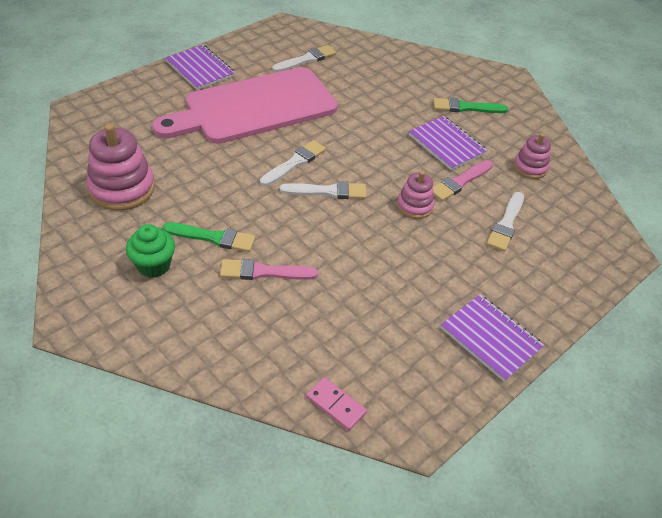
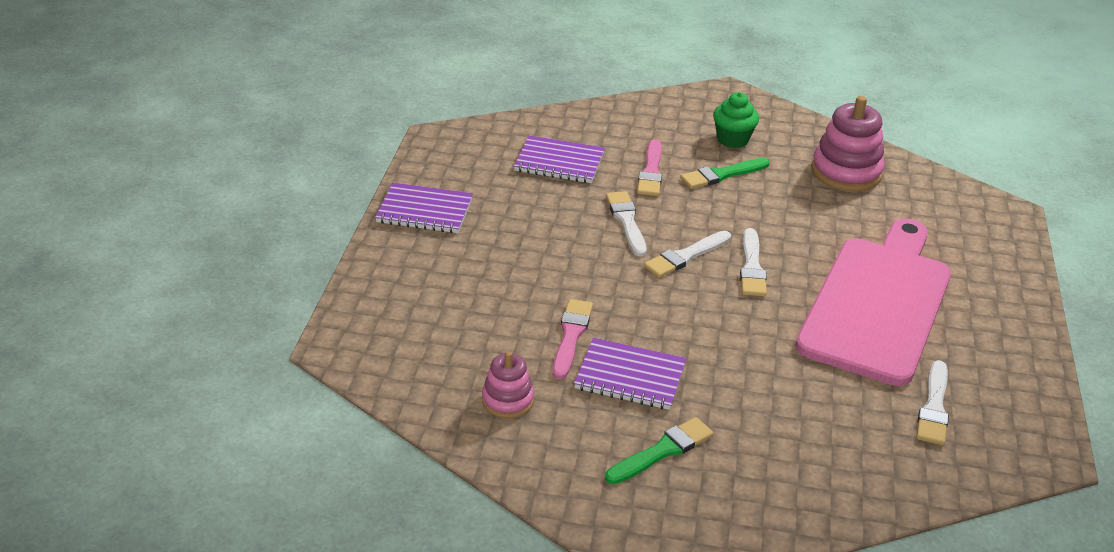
camera: 145 degrees right, 10 degrees down
(200, 69) = (1004, 318): purple notebook -> purple notebook (559, 162)
(263, 272) = (651, 172): pink brush -> pink brush turned 135 degrees clockwise
(336, 405) = (504, 128): pink domino -> none
(415, 206) = (591, 285): pink stacking toy -> none
(506, 224) = (483, 314): white brush -> white brush (626, 221)

